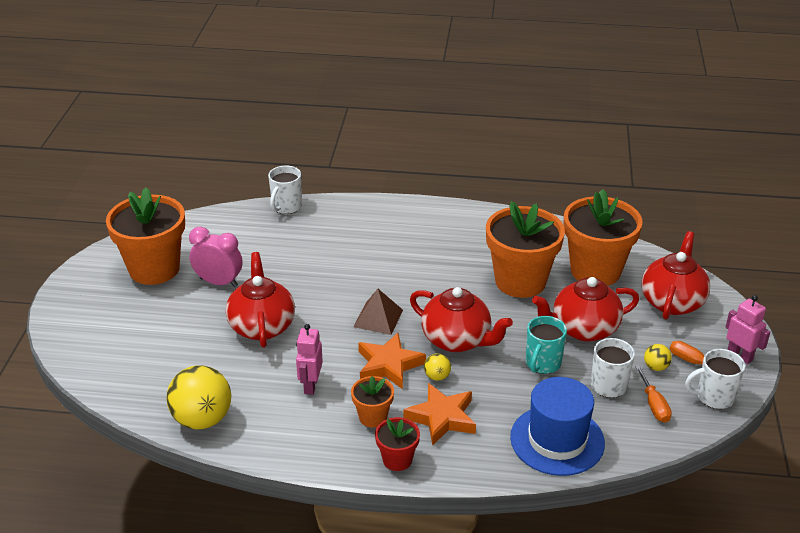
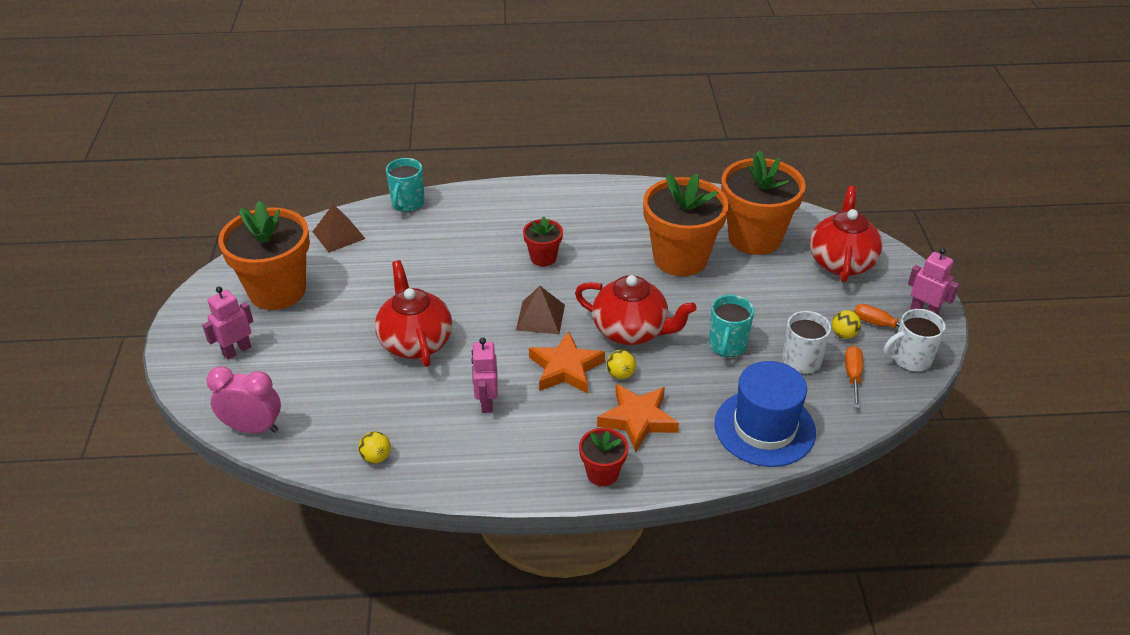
camera: 10 degrees left, 5 degrees up
(107, 315) = (237, 350): none -> pink robot
(202, 419) = (376, 457): yellow ball -> yellow ball, size x0.45
(219, 227) = (339, 235): none -> brown pyramid
(219, 282) = (354, 298): pink clock -> pink clock (253, 428)
(286, 207) = (407, 203): white mug -> turquoise mug
(373, 417) = (564, 429): orange flower pot -> none
(394, 267) = (543, 257): none -> red flower pot
(583, 329) = (759, 302): red teapot -> none
(654, 405) = (853, 376): orange screwdriver -> orange screwdriver turned 150 degrees counterclockwise

